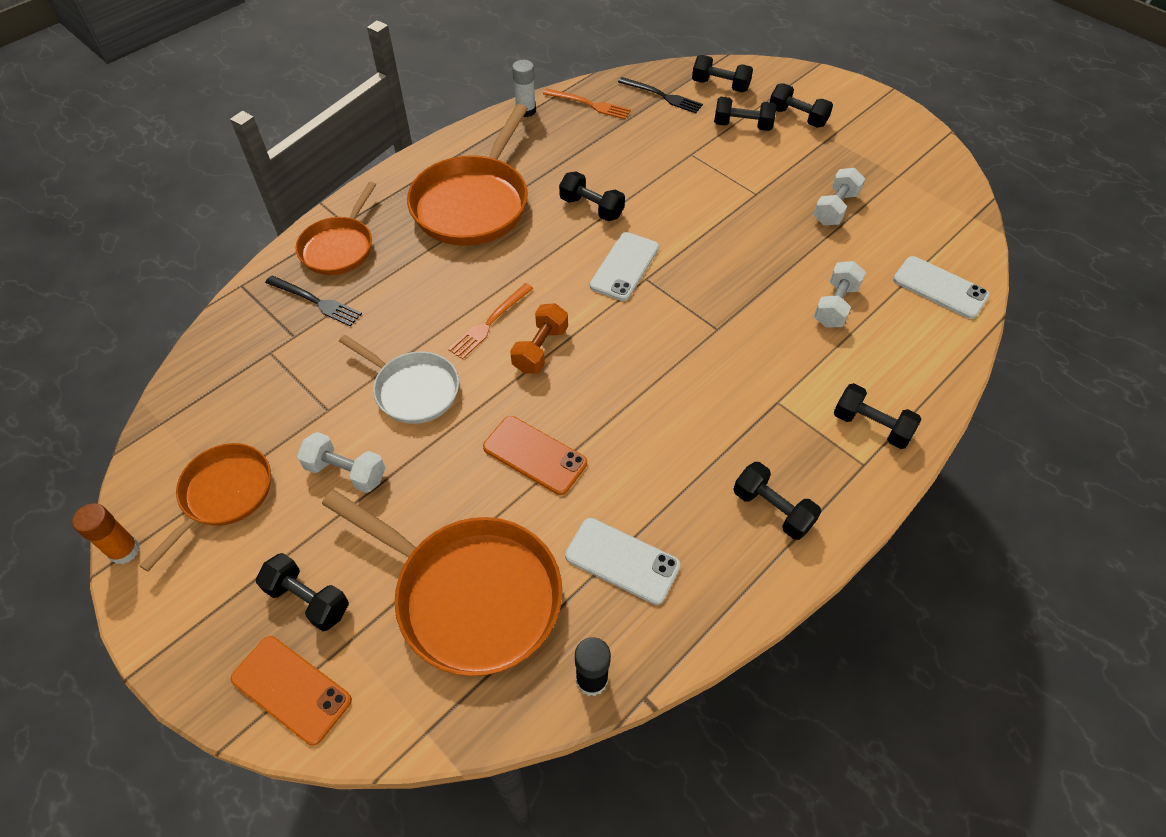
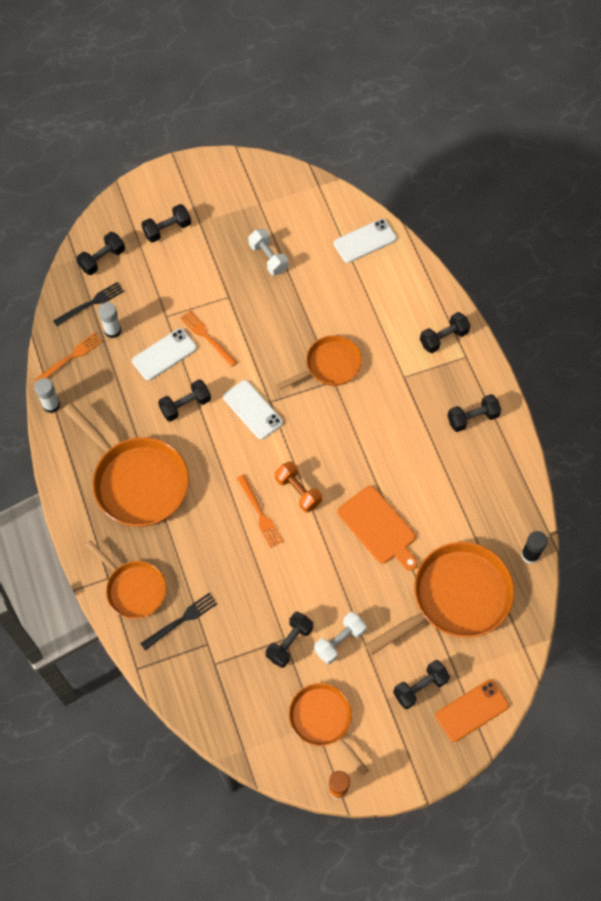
camera: 65 degrees left, 10 degrees up
(413, 389) = (293, 581): white pan -> none
(534, 455) = (378, 527): orange phone -> orange cutting board
(622, 561) = (469, 510): white phone -> white phone (164, 354)
(643, 122) = (112, 330): none -> white glue stick
(690, 195) = (207, 337): none -> orange fork
(735, 317) = (329, 366): none -> orange pan
(742, 126) = (155, 268): black dumbbell -> black dumbbell (289, 643)
(835, 305) = (349, 305): white dumbbell -> none

